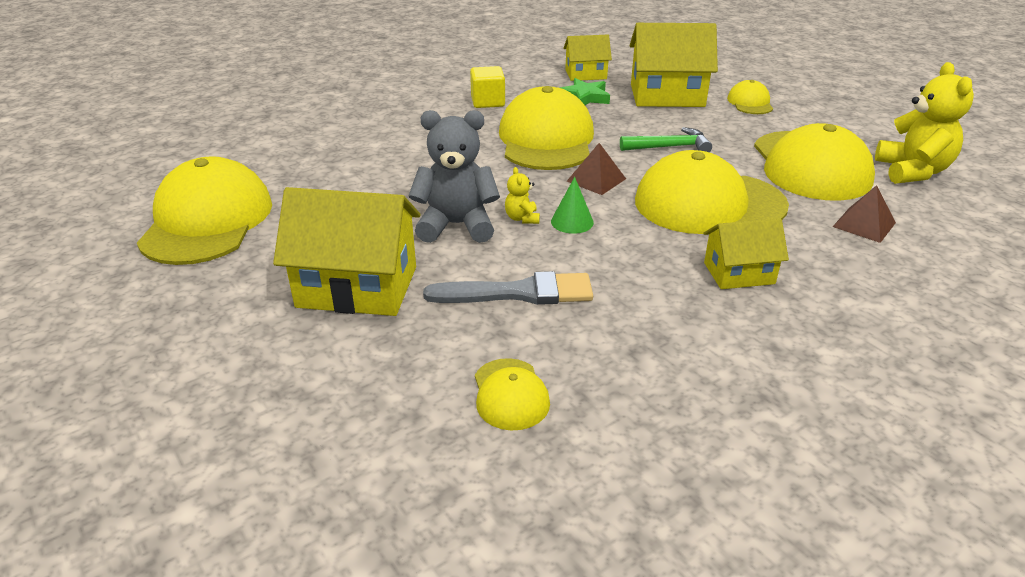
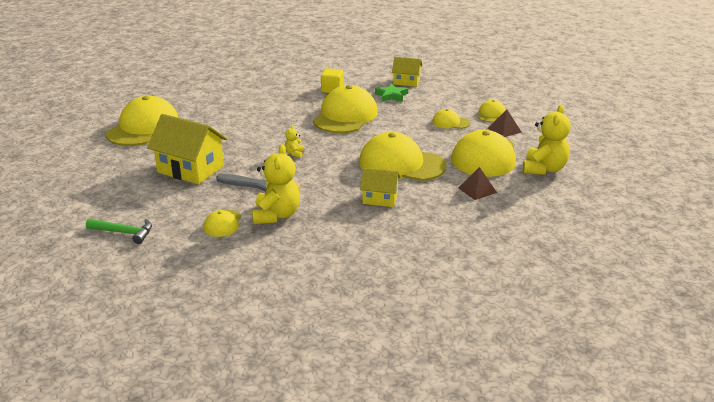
camera: 20 degrees right, 5 degrees down
(456, 225) = (259, 151): grey teddy bear -> none
(572, 222) = (318, 160): green cone -> none
(596, 180) = (352, 142): brown pyramid -> brown pyramid (504, 130)
(596, 350) = (276, 215): none -> yellow teddy bear
(667, 95) = (443, 102): yellow house -> none
(669, 147) = (412, 131): green hammer -> green hammer (124, 233)
(709, 123) = (450, 122): none -> yellow cap

